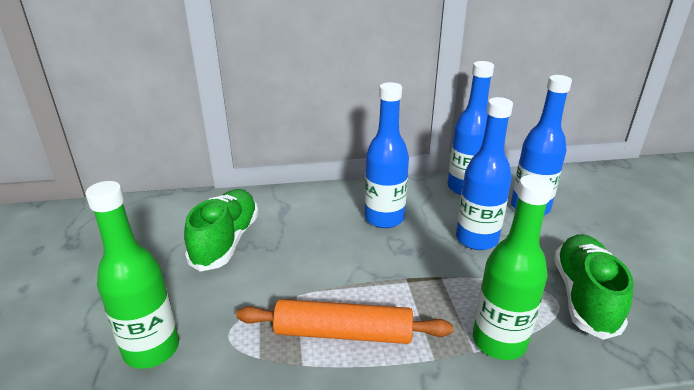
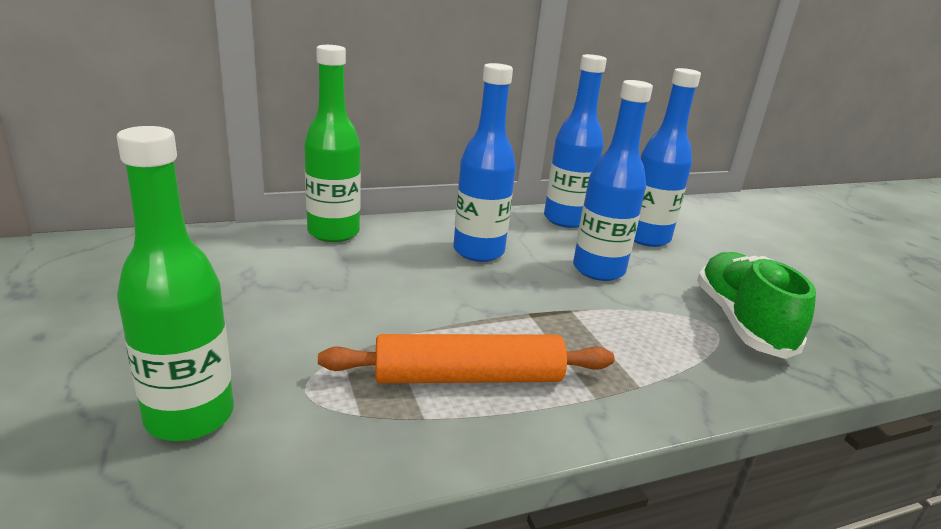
camera: 15 degrees left, 5 degrees down
(226, 241) = (270, 281): green shoe -> none
(499, 341) = (665, 373): green bottle -> green bottle (333, 233)

